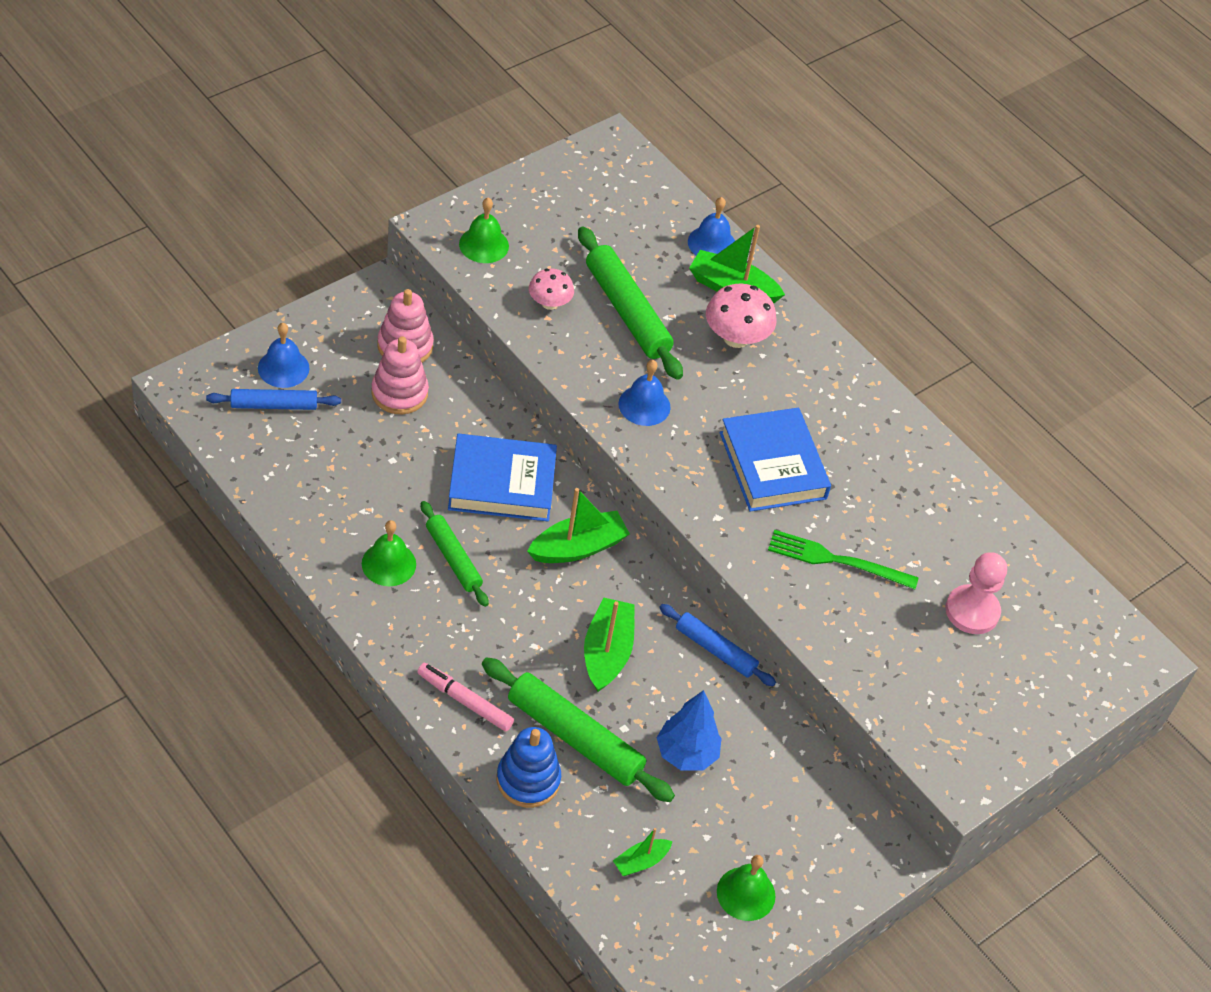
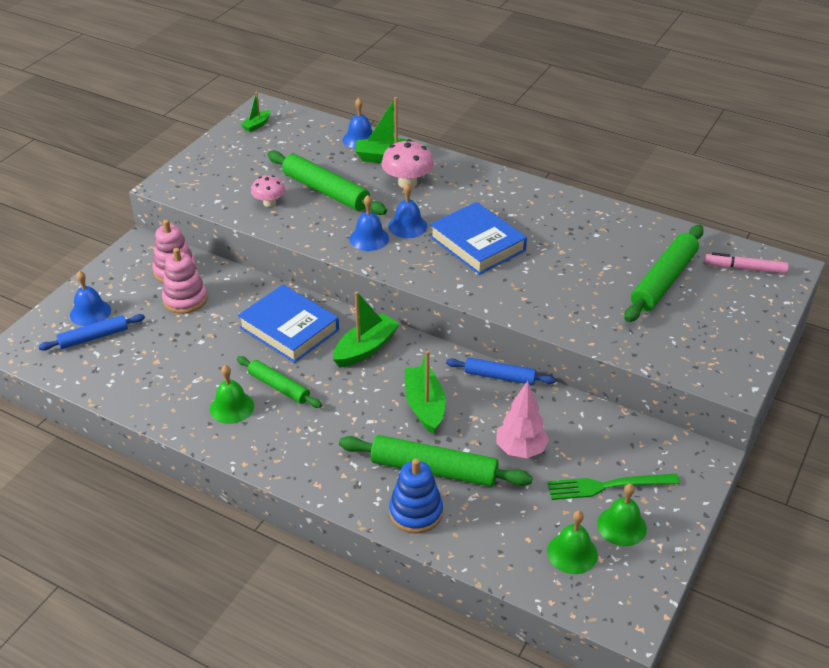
camera: 15 degrees left, 10 degrees down
(464, 701) = (338, 477): pink marker -> pink marker (745, 268)
(484, 245) = (205, 185): green bell -> green bell (572, 553)
(502, 483) = (289, 329): blue book -> blue book turned 60 degrees clockwise
(641, 862) = (532, 535): green boat -> green boat (257, 125)
(686, 754) = (520, 450): blue tree -> pink tree
(701, 405) = (407, 226): none -> blue bell
(837, 560) = (556, 282): green fork -> green fork (608, 486)
(972, 611) = (663, 280): pink pawn -> green rolling pin

